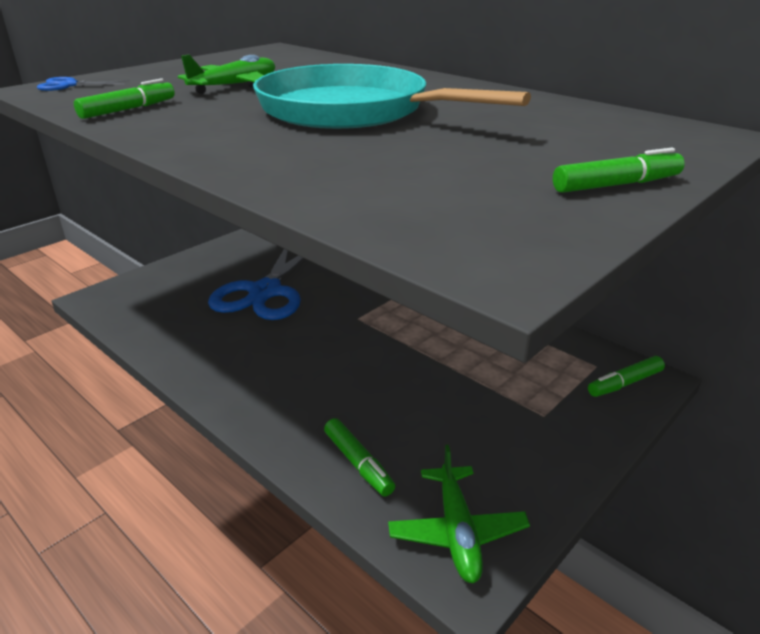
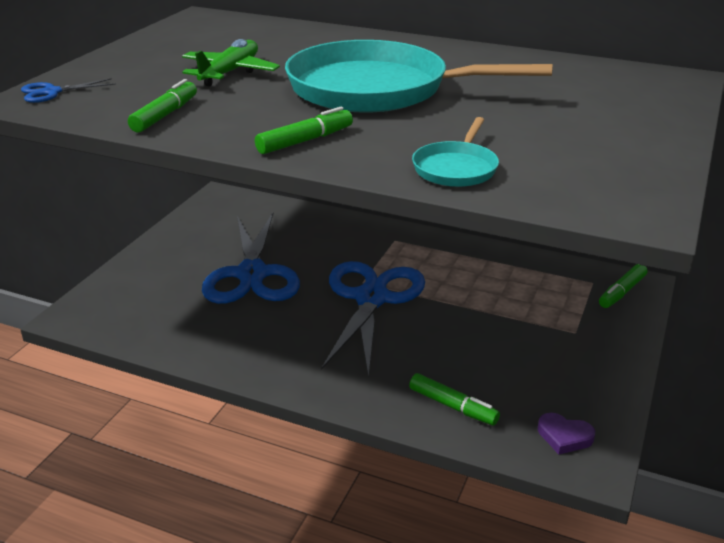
camera: 20 degrees left, 0 degrees up
(335, 186) = (456, 168): none -> turquoise pan
(354, 335) = (371, 299): none -> blue scissors
(457, 532) = (564, 436): green plane -> purple heart
(616, 185) = (651, 135): green marker -> green marker (305, 141)

